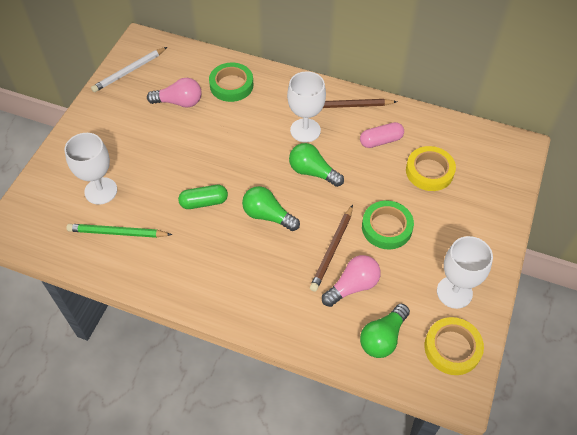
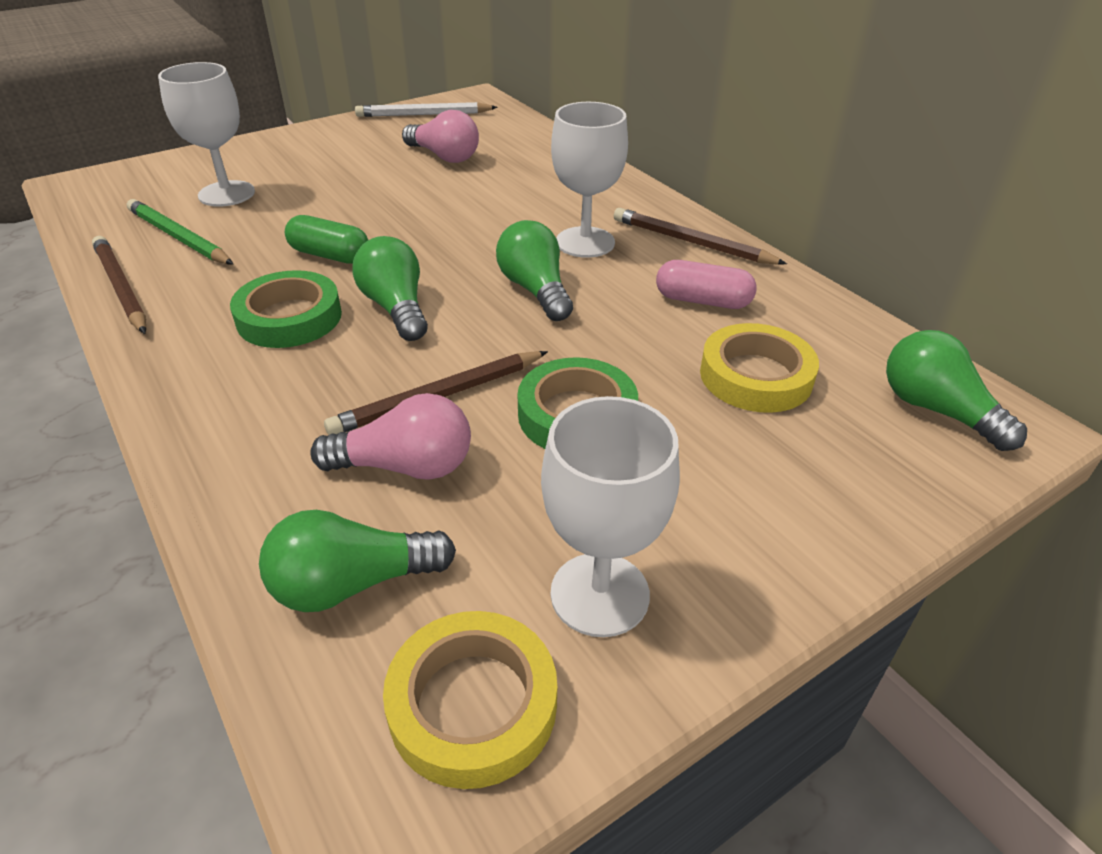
camera: 35 degrees right, 15 degrees down
(133, 277) = (121, 288): none -> brown pencil
(231, 85) = (536, 165): green tape -> green tape (289, 317)
(495, 153) = (936, 410): none -> green light bulb

